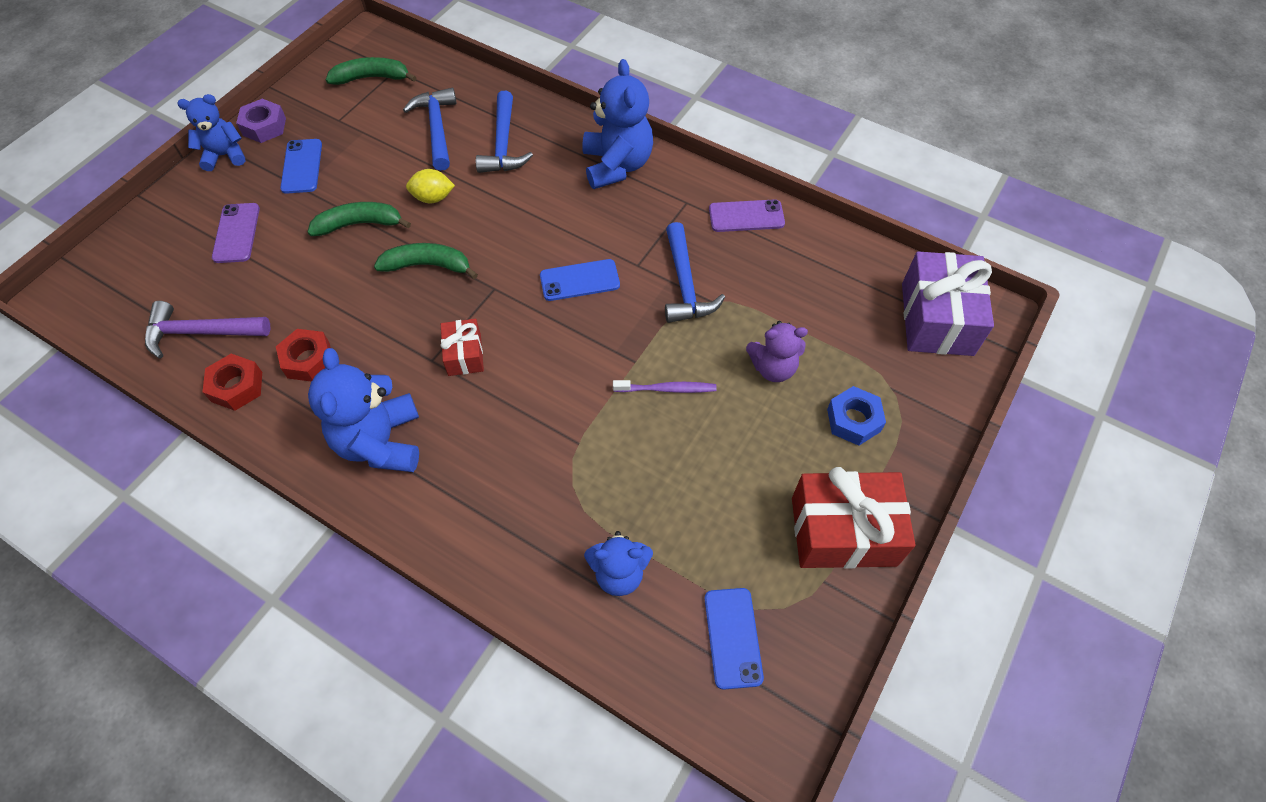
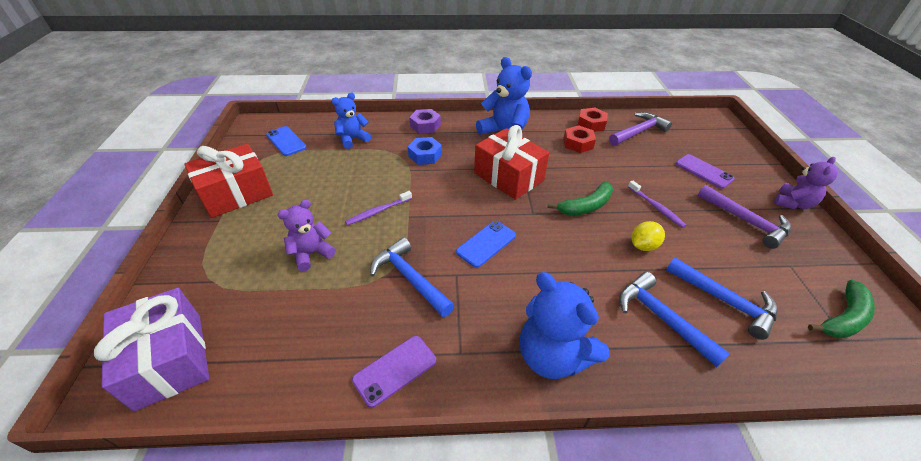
camera: 145 degrees right, 15 degrees down
(224, 155) = (792, 203): blue teddy bear -> purple teddy bear
(264, 126) = (814, 232): purple nut -> purple nut (425, 125)
(302, 166) = (745, 221): blue phone -> purple hammer
(359, 224) = (656, 207): green banana -> purple toothbrush
(464, 355) = (508, 177): red gift -> red gift, size x1.89
(853, 420) = (240, 248): blue nut -> blue nut (425, 155)

